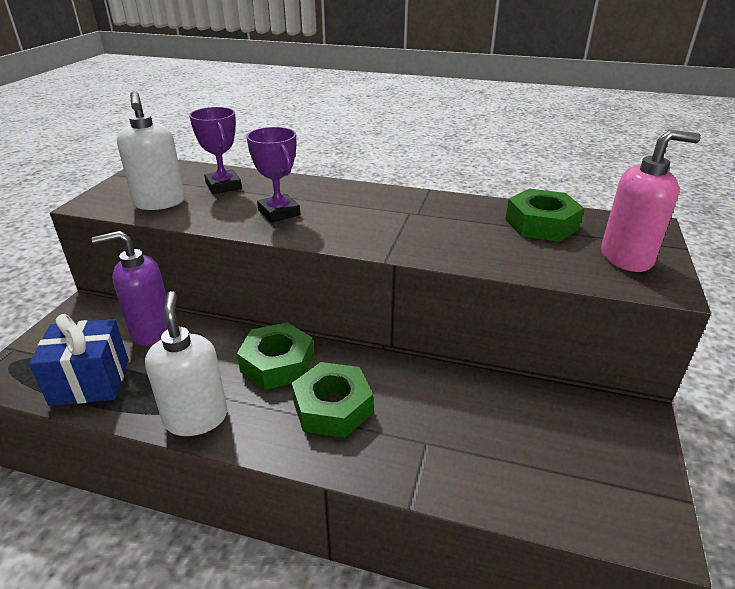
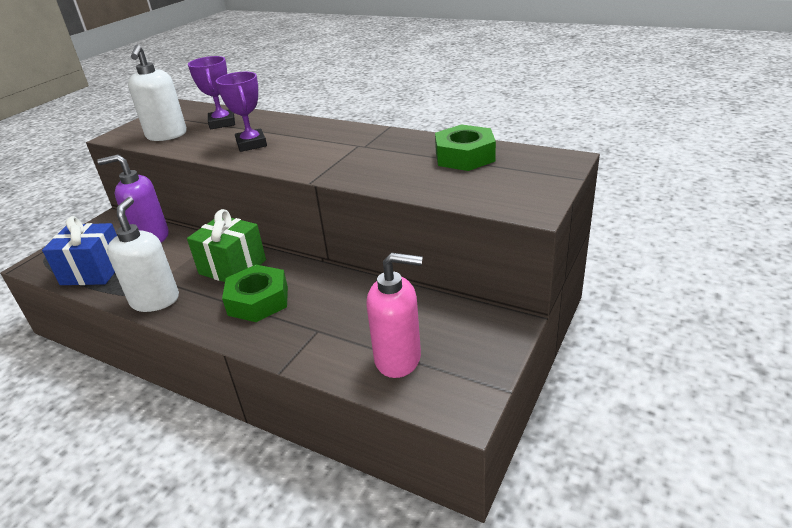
camera: 15 degrees right, 0 degrees up
(277, 363) = (232, 267): green nut -> green gift
(627, 258) = (518, 185): pink soap dispenser -> pink soap dispenser (398, 359)

